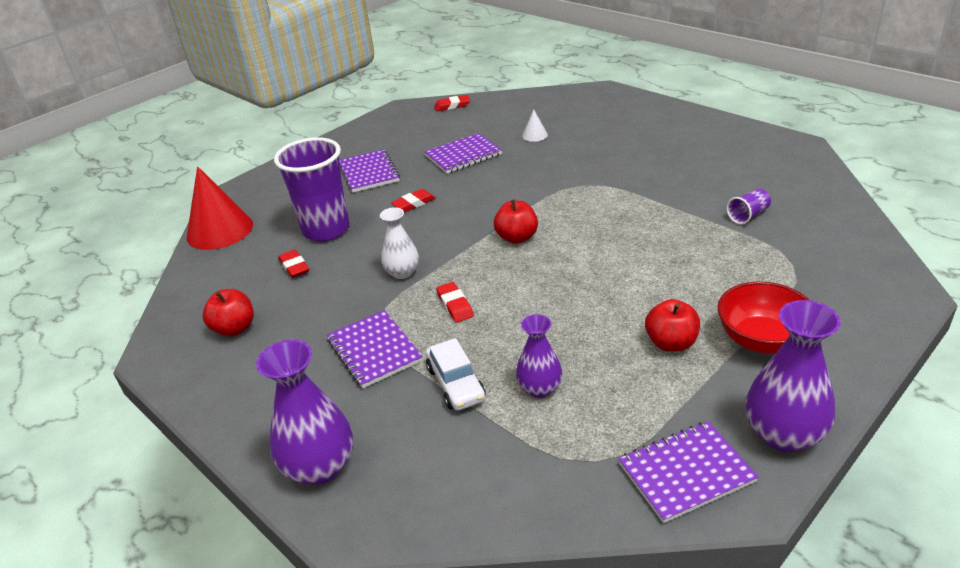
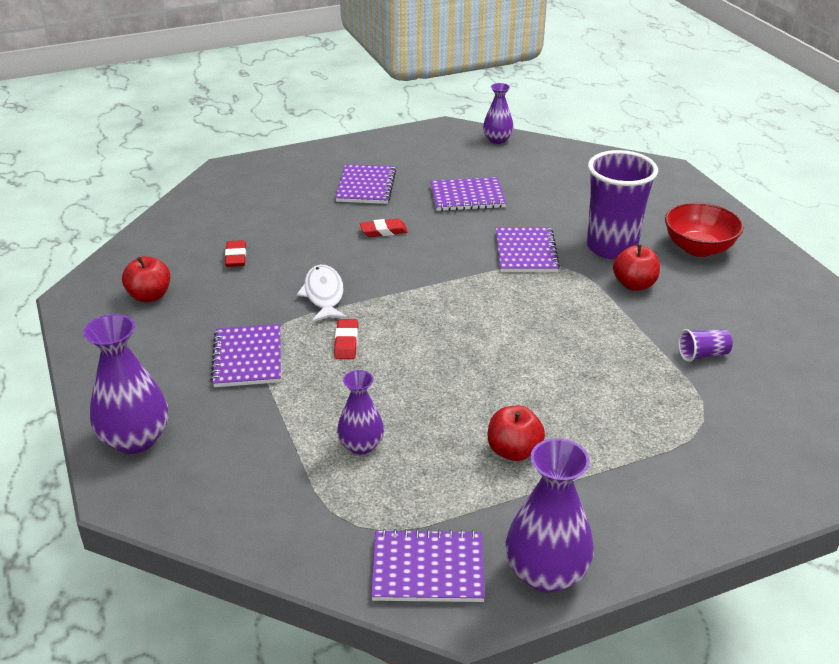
camera: 20 degrees right, 0 degrees up
(220, 230) = (198, 200): red cone -> none
(326, 230) = (287, 231): purple cup -> purple cup (611, 247)
(402, 272) = (324, 295): white vase -> white fish
(452, 106) = (497, 140): red eraser -> purple vase
(456, 384) = (293, 413): white car -> none
(517, 238) = (452, 298): red apple -> red apple (634, 284)
(535, 135) = (554, 197): white cone -> none
(547, 183) = (526, 252): none -> purple notebook
(762, 340) = (604, 481): red bowl -> red bowl (698, 248)

